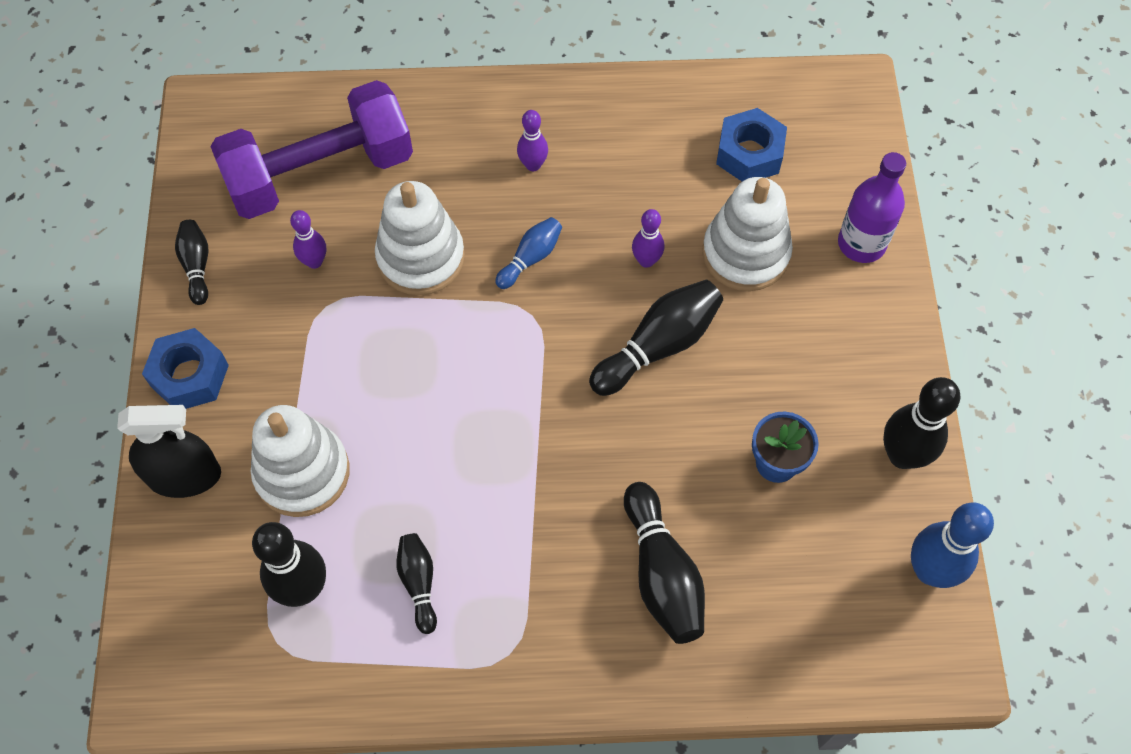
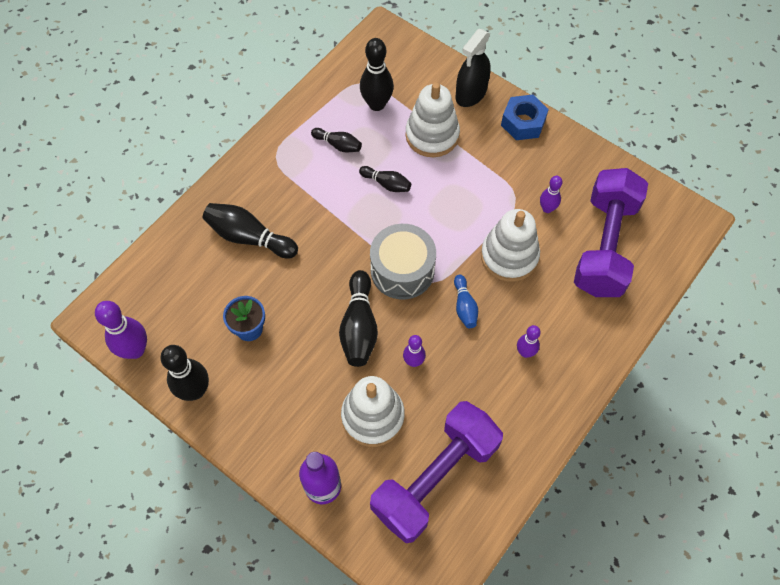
camera: 130 degrees right, 0 degrees up
(197, 266) = (587, 159): black bowling pin -> black bowling pin (386, 184)
(543, 356) = (402, 270): none -> grey drum
(749, 154) = (435, 478): blue nut -> purple dumbbell
(930, 570) = (135, 350): blue bowling pin -> purple bowling pin

